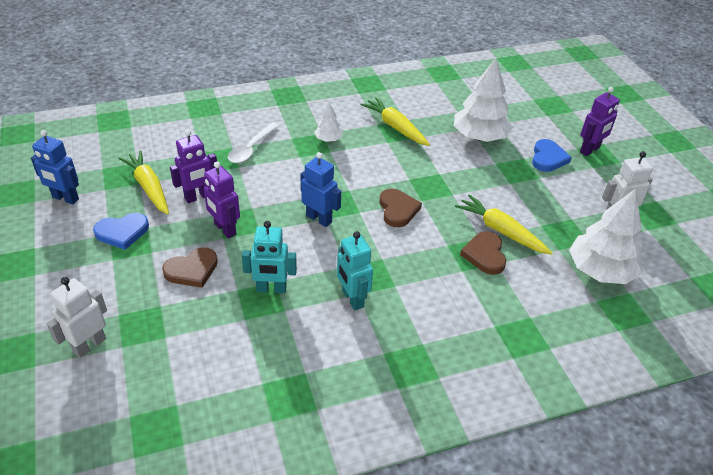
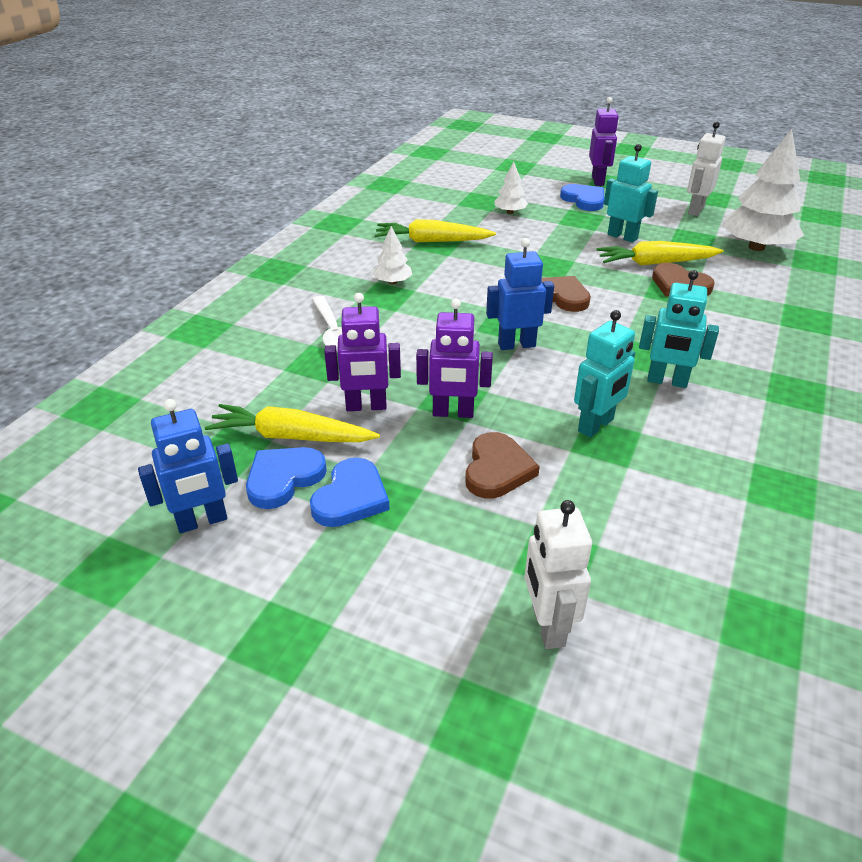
camera: 45 degrees left, 5 degrees down
(116, 204) = (283, 478): none -> blue heart
(198, 197) = (366, 406): purple robot -> purple robot turned 75 degrees clockwise
(479, 136) = (510, 212): white tree -> white tree, size x0.48
(518, 199) = (622, 237): none -> turquoise robot

